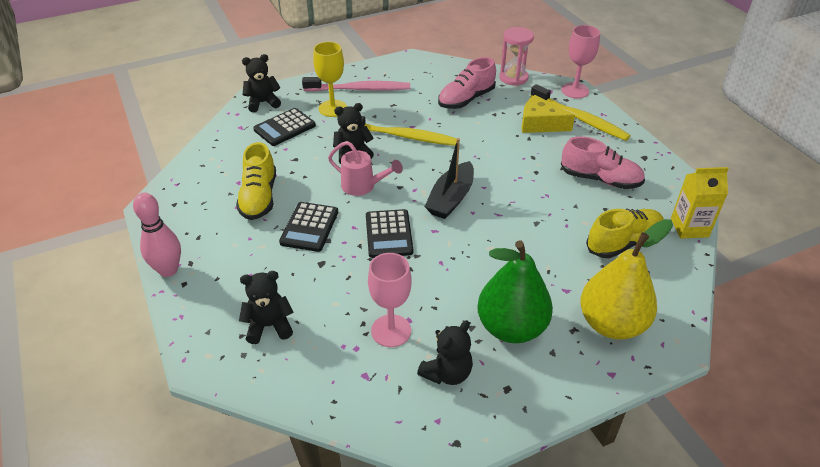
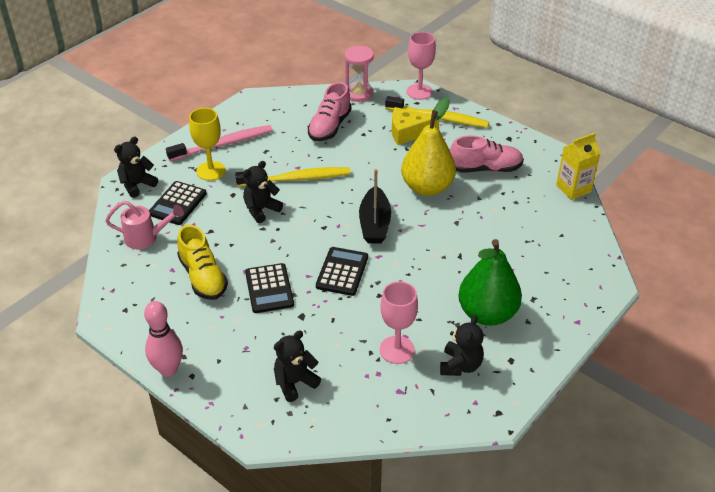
camera: 25 degrees left, 0 degrees up
(363, 186) = (291, 237): pink watering can -> pink watering can (146, 238)
(388, 234) = (342, 272): black calculator -> black calculator turned 135 degrees counterclockwise
(611, 324) = (557, 284): yellow pear -> yellow pear (427, 187)
(623, 243) = (532, 217): yellow shoe -> none

